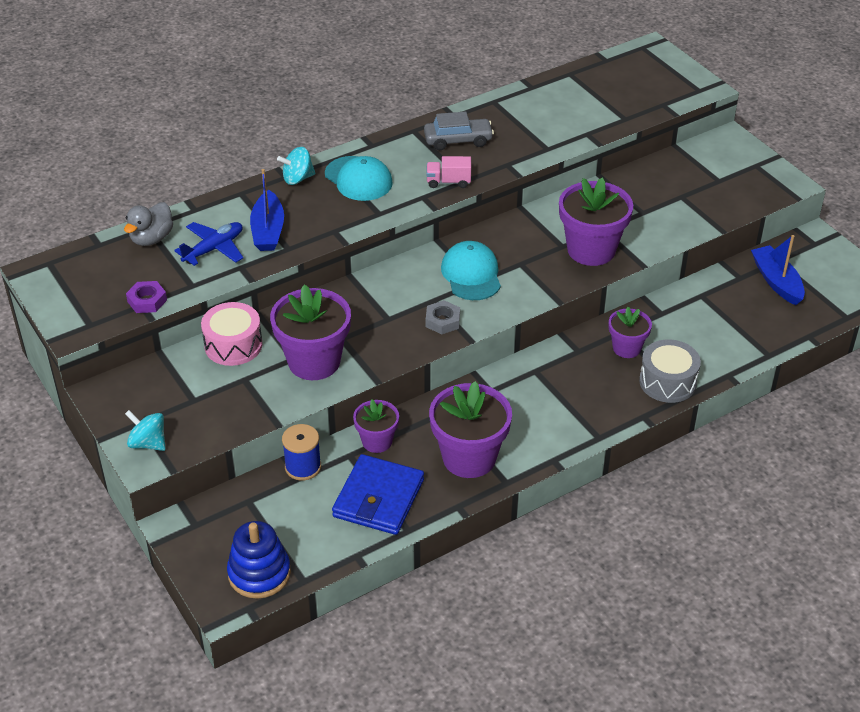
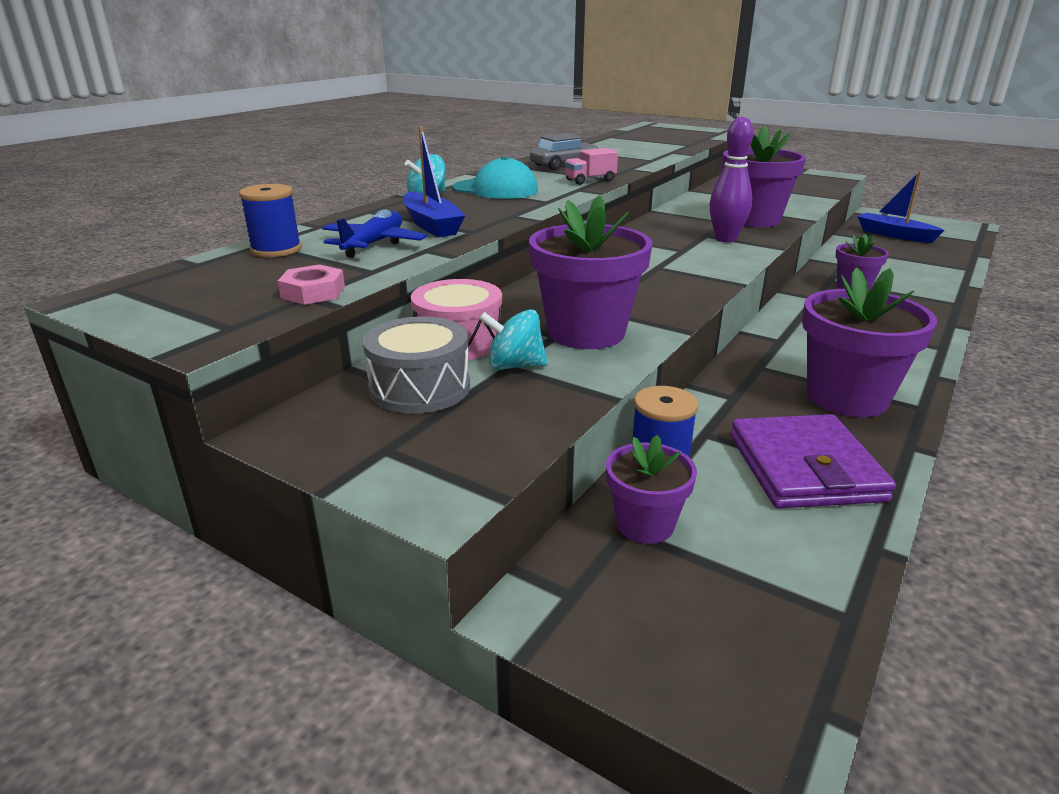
camera: 25 degrees left, 15 degrees down
(147, 301) = (313, 292): purple nut -> pink nut
(148, 443) = (422, 473): turquoise spinning top -> turquoise spinning top (514, 366)
(152, 238) = (276, 250): grey duck -> blue spool
(259, 573) = (766, 635): blue stacking toy -> none
(377, 441) = (720, 411): purple flower pot -> purple flower pot (645, 524)
(378, 498) = (804, 468): blue wallet -> purple wallet
(442, 321) = (689, 277): grey nut -> none
(471, 274) = (669, 247): turquoise cap -> none
(530, 275) = (725, 239): none -> purple bowling pin
(667, 382) = (926, 299): grey drum -> grey drum (420, 388)

